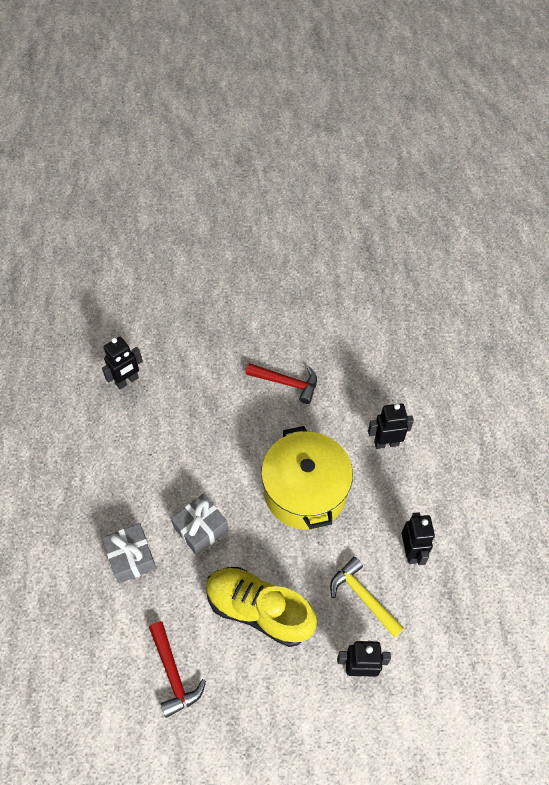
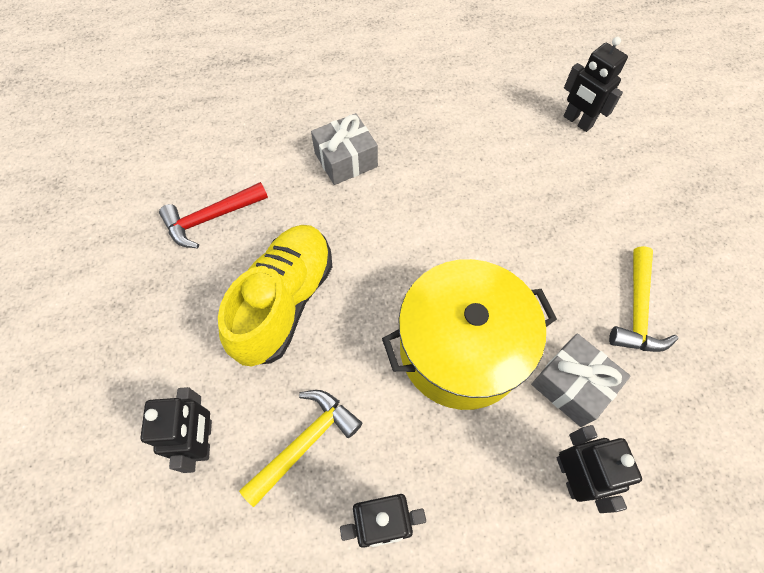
camera: 85 degrees right, 5 degrees up
(201, 529) = (388, 225): grey gift -> grey gift (571, 385)
(286, 383) = (637, 310): red hammer -> yellow hammer

